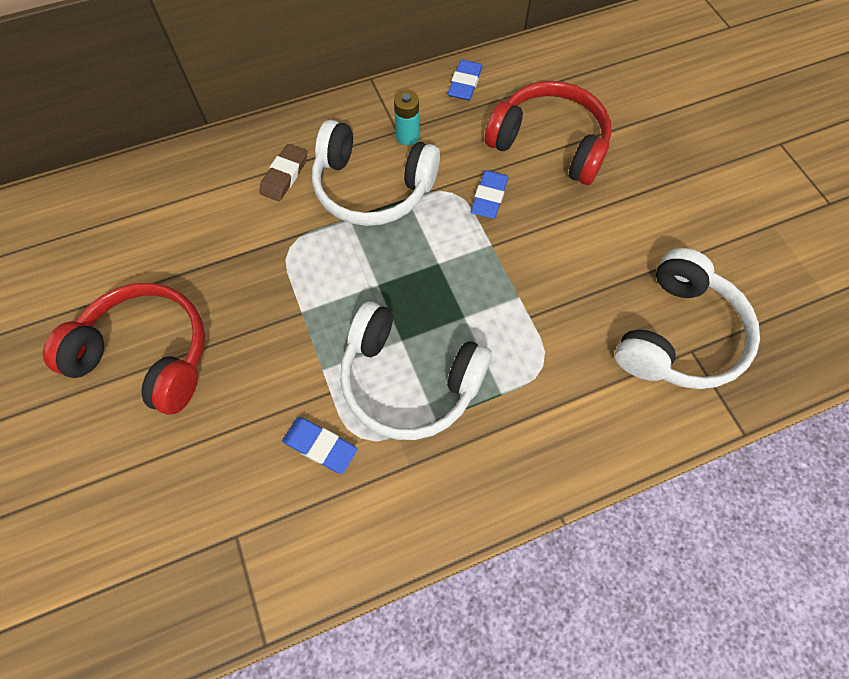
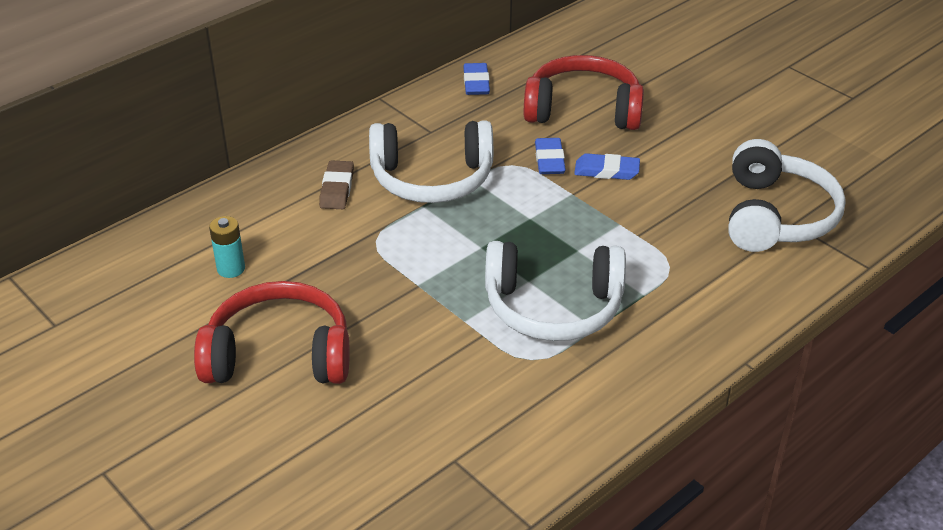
camera: 20 degrees left, 25 degrees down
(320, 446) = (497, 375): blue eraser -> blue eraser (606, 171)
(407, 136) = (443, 133): turquoise battery -> turquoise battery (231, 269)

